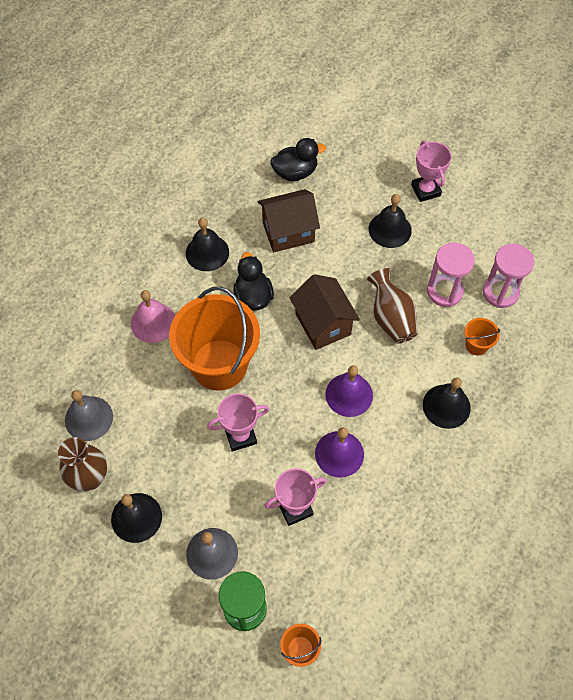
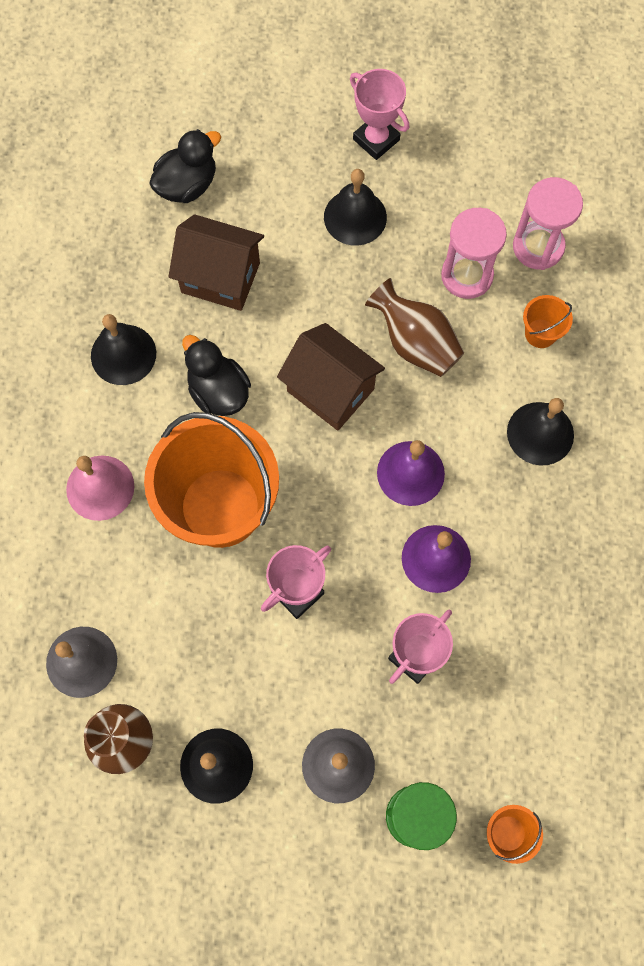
camera: 25 degrees left, 10 degrees up
(288, 232) = (220, 278): brown house -> brown house turned 60 degrees clockwise

